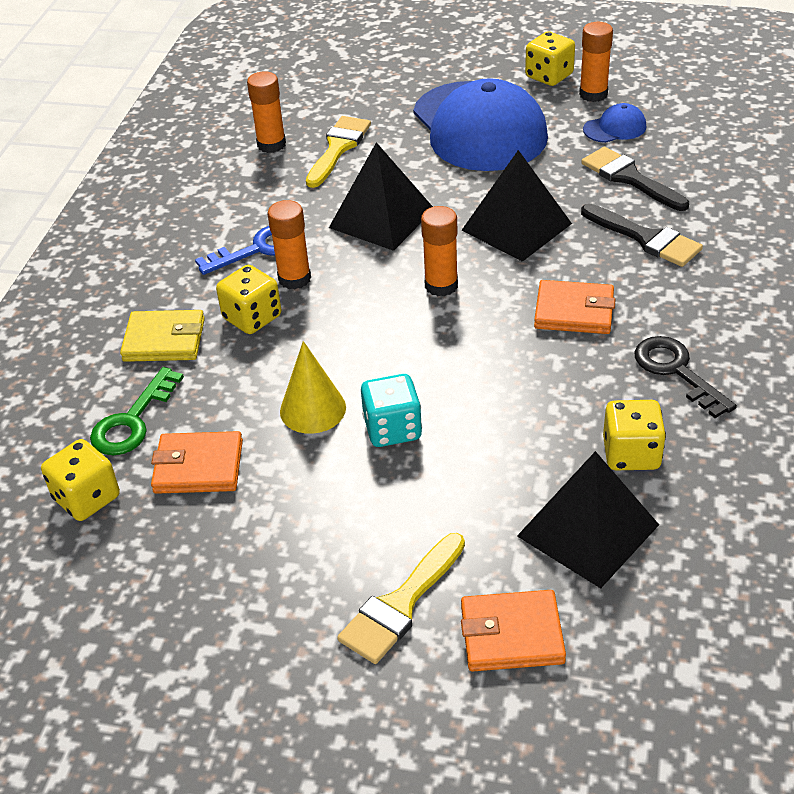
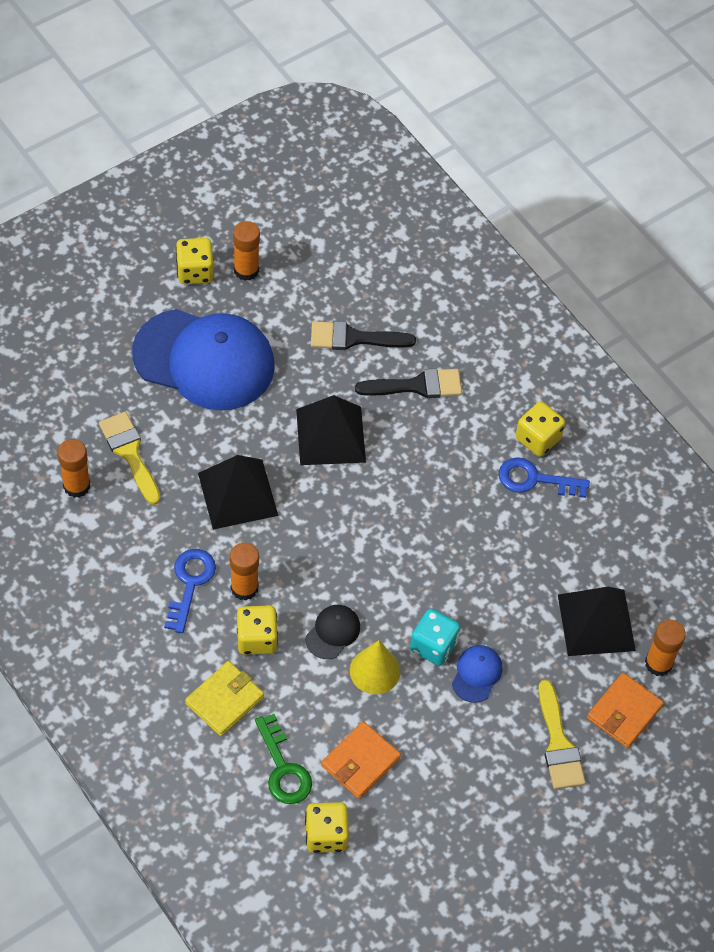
camera: 55 degrees left, 15 degrees up
(319, 356) = (333, 632): none -> black cap
(441, 285) = (340, 520): orange glue stick -> orange glue stick (658, 663)
(574, 311) = (437, 479): orange wallet -> none
(615, 128) = (296, 295): blue cap -> blue cap (477, 674)
(631, 454) = (568, 556): yellow dice -> yellow dice (538, 438)
(676, 371) = (534, 479): black key -> blue key

